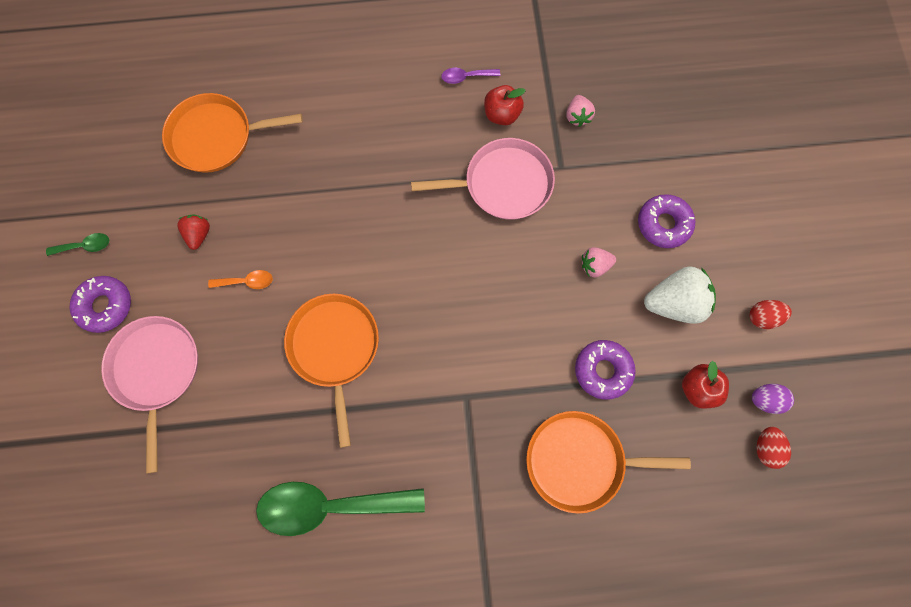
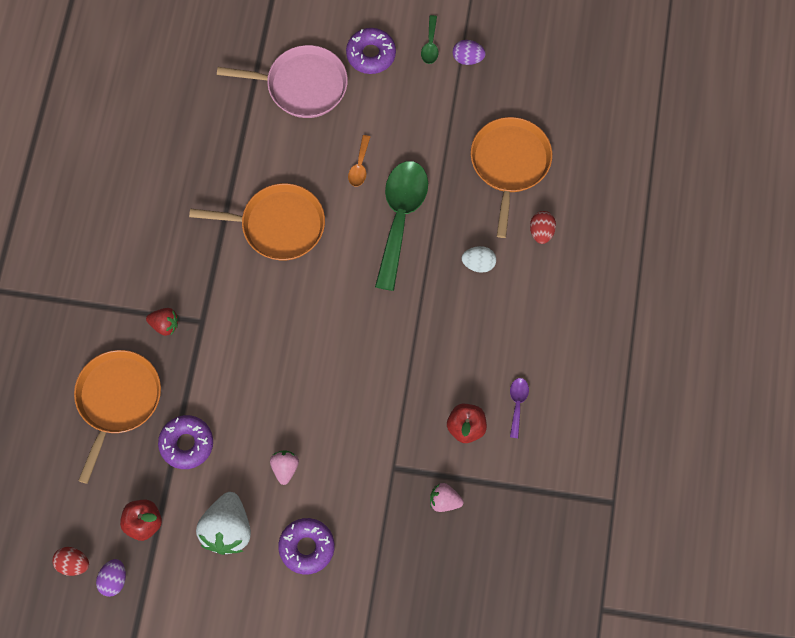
camera: 105 degrees right, 5 degrees down
(97, 204) = (468, 58): none -> purple egg
(199, 234) = (415, 135): red strawberry -> red strawberry (165, 325)
(329, 505) = (151, 195): green spoon -> green spoon (400, 217)
(332, 141) = (478, 264): none -> white egg
(503, 184) = (391, 407): pink pan -> none
(762, 317) = (188, 608): red egg -> red egg (541, 232)

